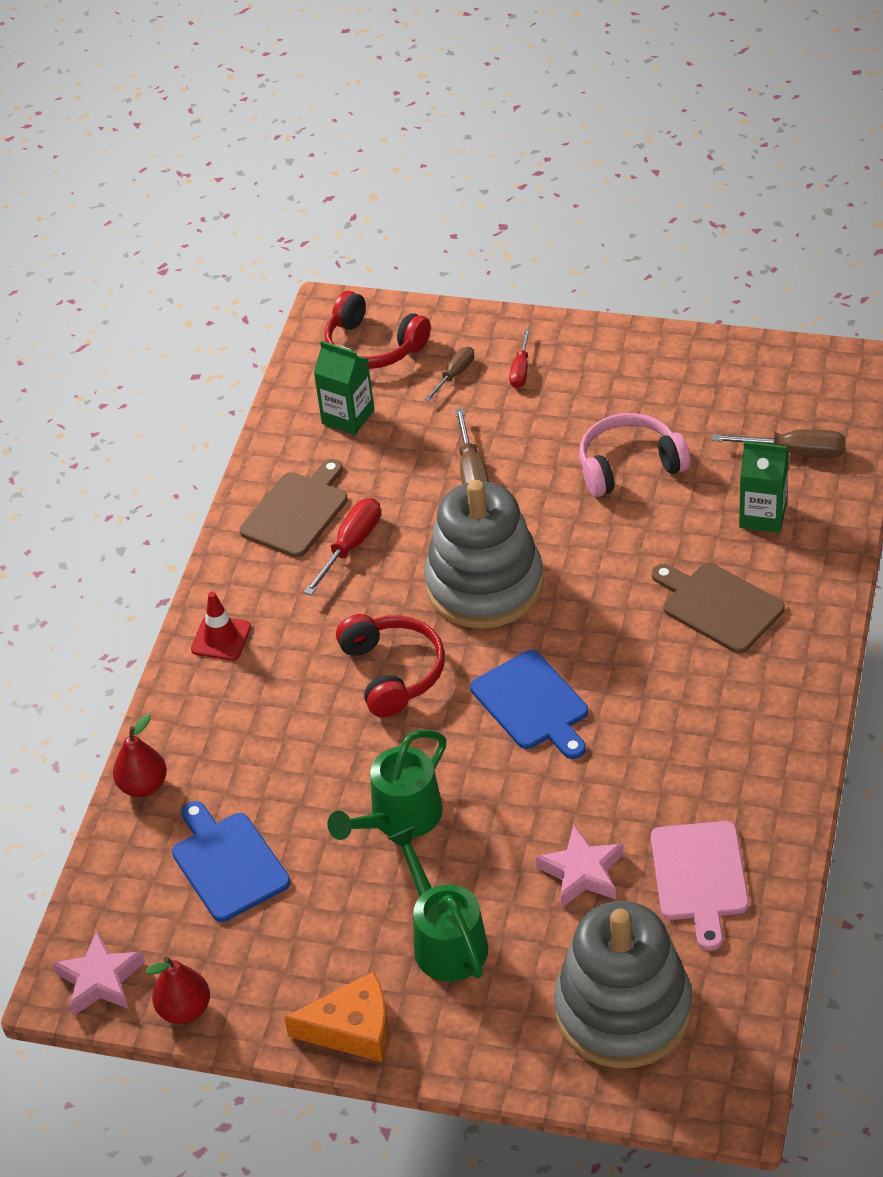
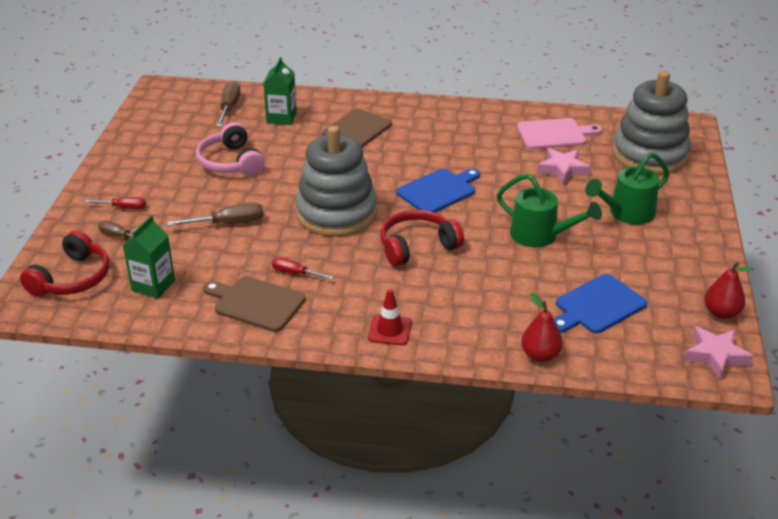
camera: 100 degrees left, 10 degrees down
(351, 545) = (294, 273): red screwdriver -> red screwdriver, size x0.65
(352, 1029) = (703, 243): orange cheese -> none

